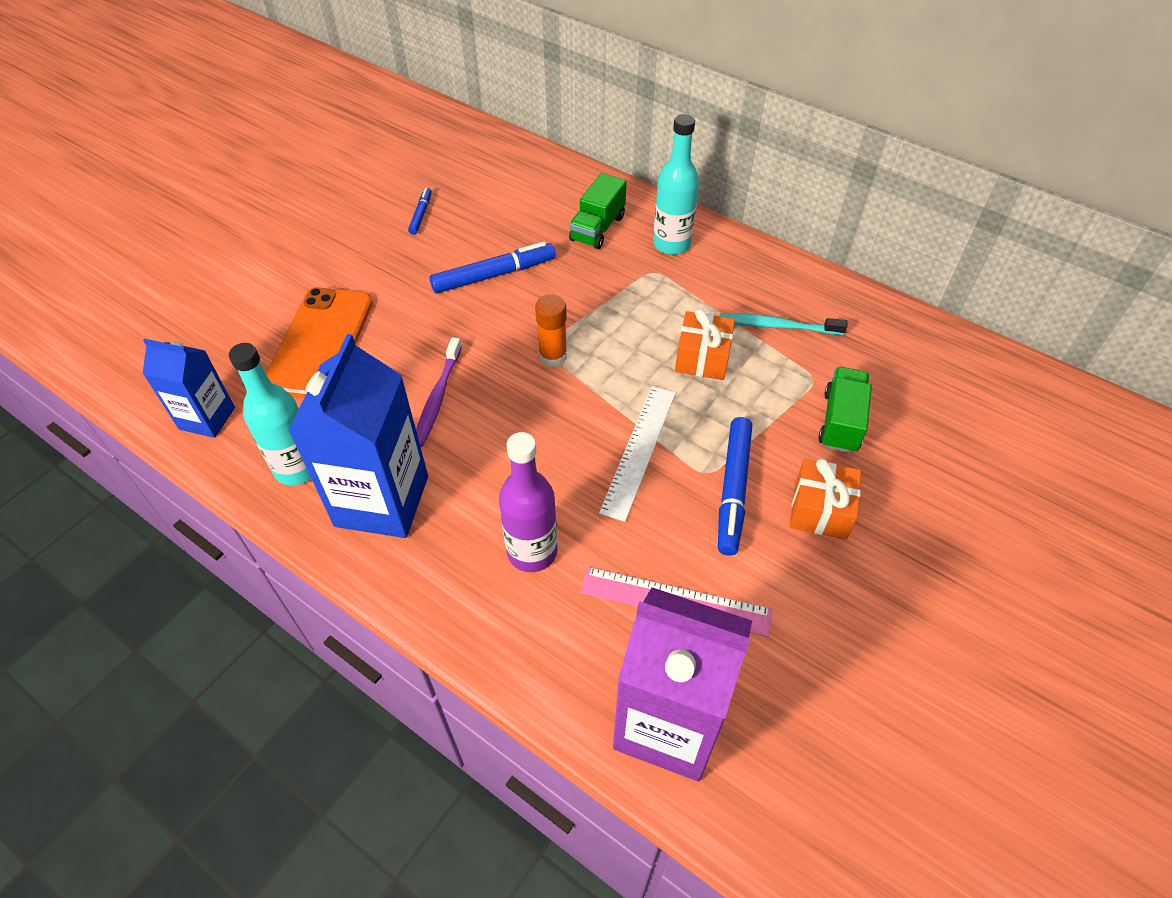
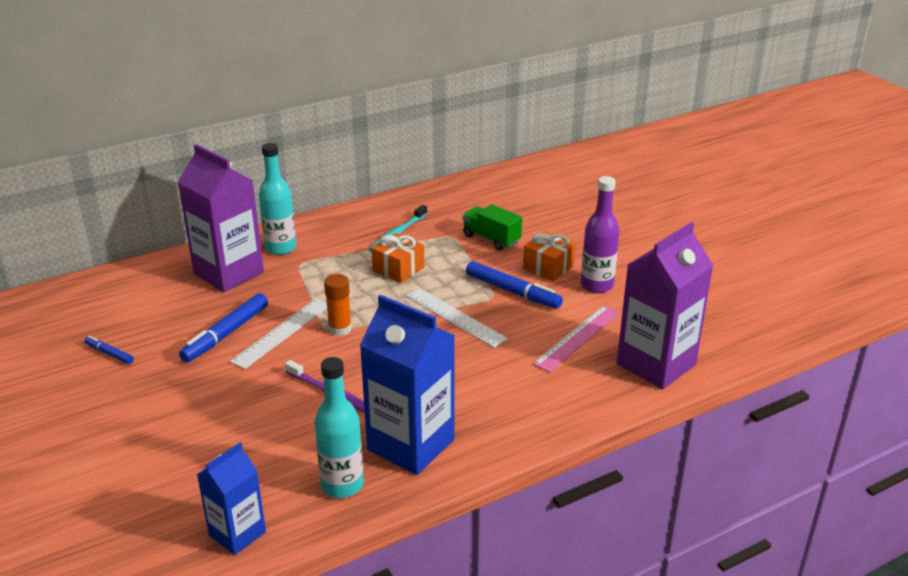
camera: 65 degrees left, 20 degrees down
(320, 343) = (209, 445): orange phone -> none
(493, 275) = (226, 334): blue marker -> blue marker turned 150 degrees counterclockwise
(519, 314) = (282, 333): none -> white ruler
(532, 552) = (505, 384): purple bottle -> purple bottle (596, 285)
(597, 228) = (229, 273): green truck -> purple carton

